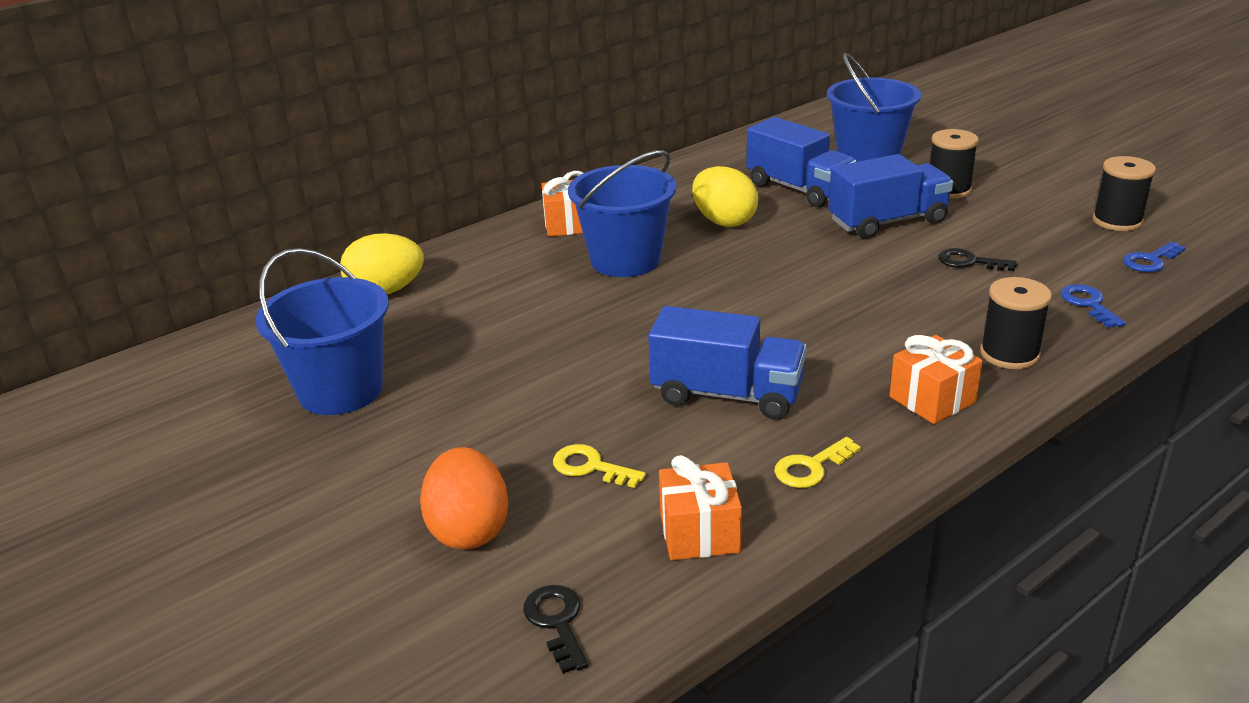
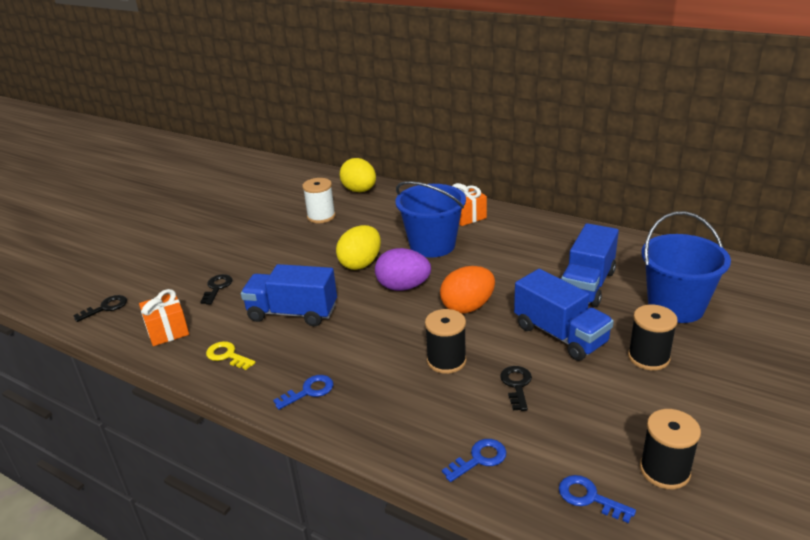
camera: 70 degrees right, 0 degrees up
(341, 390) = (266, 209): blue bucket -> none
(438, 337) = (321, 216): none -> white spool
(469, 529) = (167, 270): orange egg -> orange egg (467, 307)
(590, 467) = (217, 287): yellow key -> black key
(719, 297) = (403, 287): none -> purple egg
(724, 221) = (509, 266): yellow egg -> yellow egg (361, 264)
(727, 394) = (292, 313): blue truck -> blue truck turned 105 degrees clockwise
(932, 399) = (309, 391): orange gift -> blue key
(1009, 354) = (380, 421): black spool -> black spool (446, 361)

